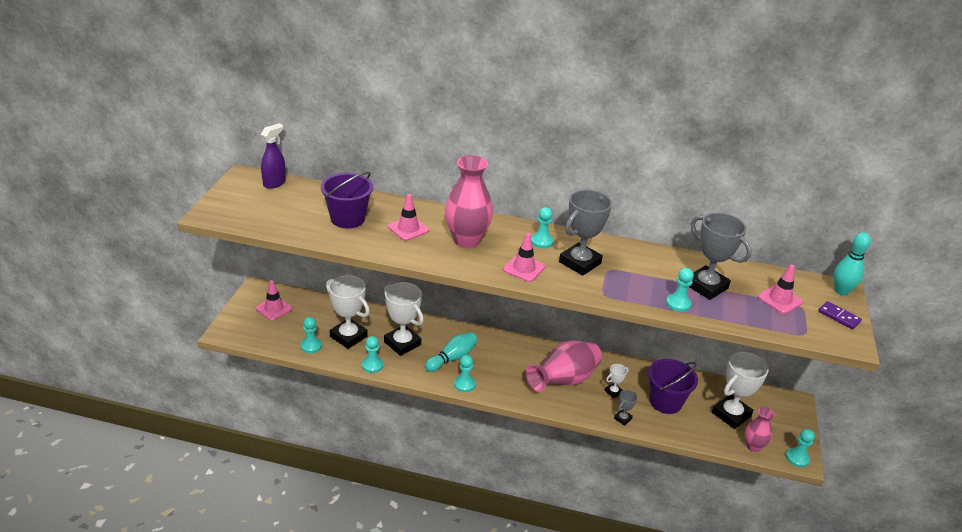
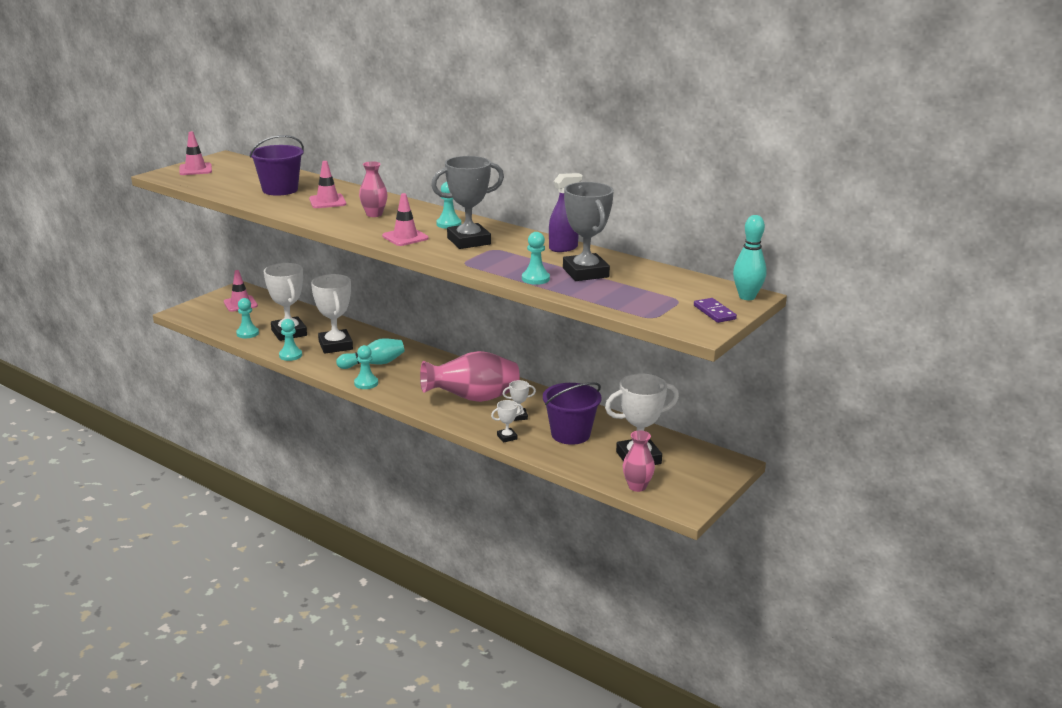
camera: 25 degrees right, 10 degrees down
(274, 183) = (244, 163): purple spray bottle -> purple spray bottle (563, 248)
(466, 240) = (374, 214): pink vase -> pink vase, size x0.55
(622, 418) = (507, 437): grey trophy -> white trophy
(779, 299) = (659, 292): pink traffic cone -> pink traffic cone (195, 169)
(797, 458) = (682, 506): turquoise pawn -> none

